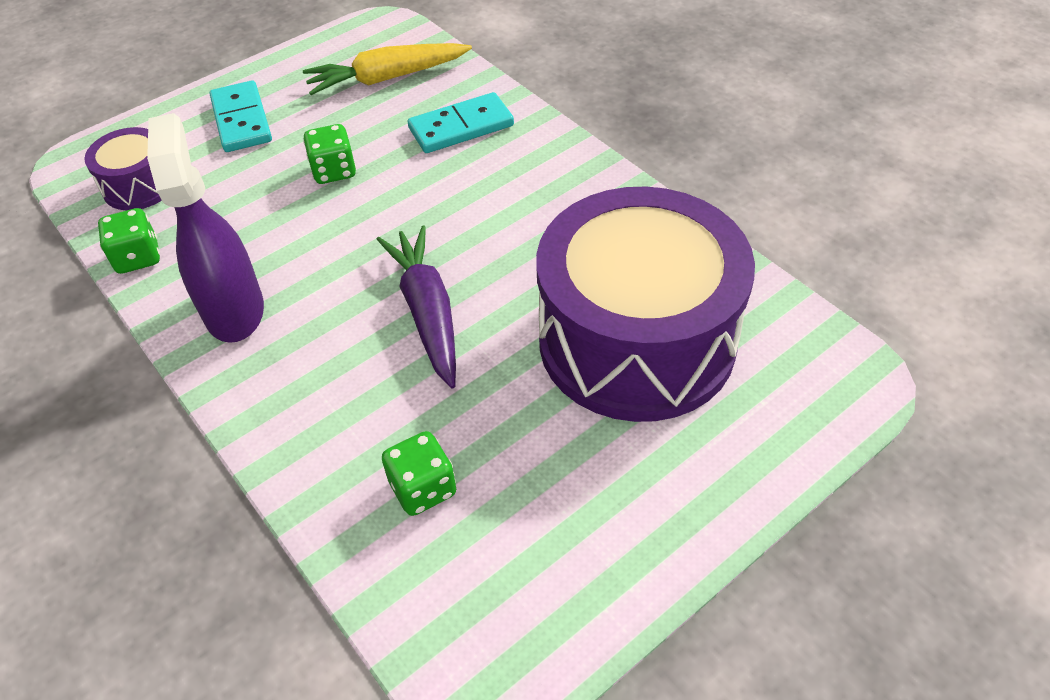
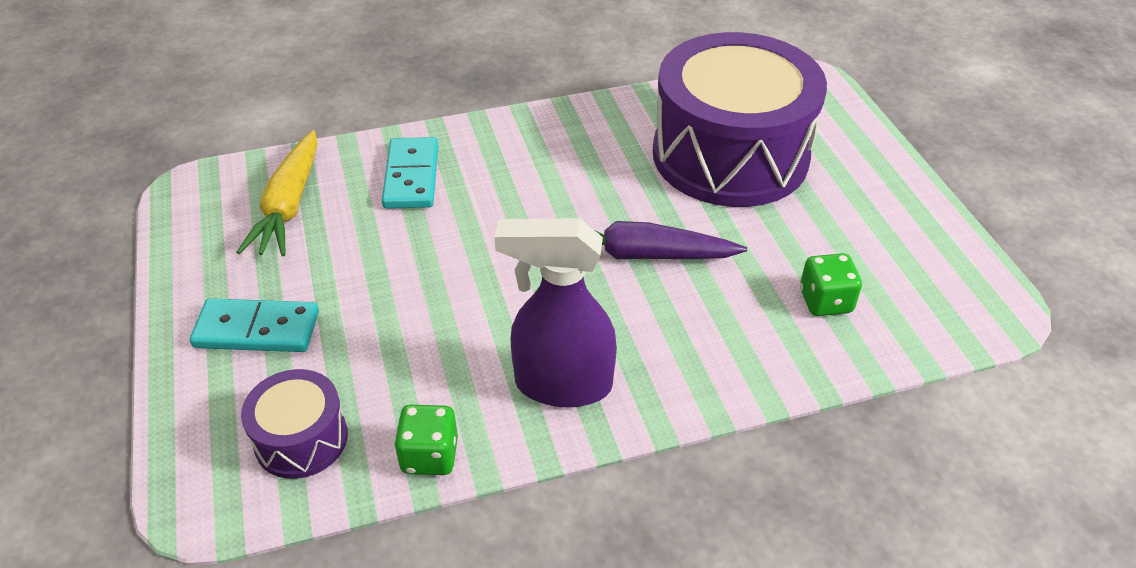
camera: 70 degrees left, 5 degrees down
(334, 171) = (407, 274): green dice -> none

